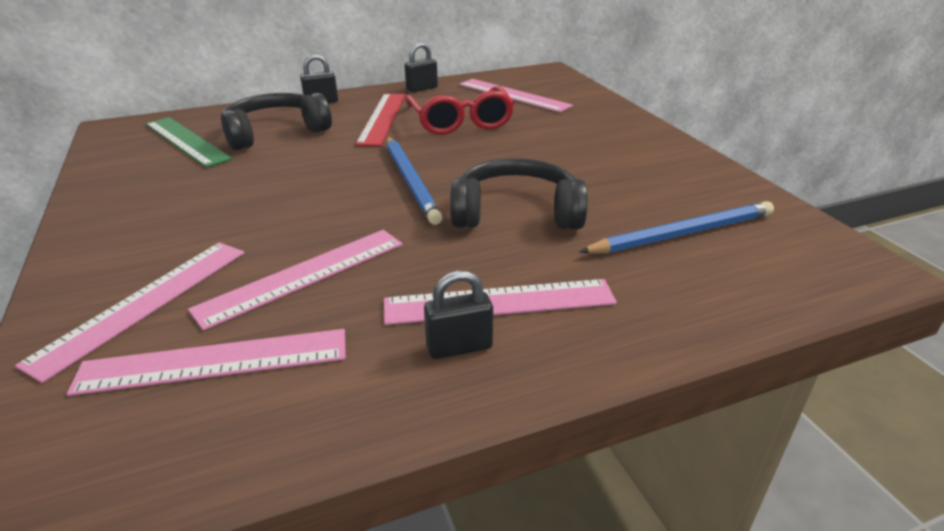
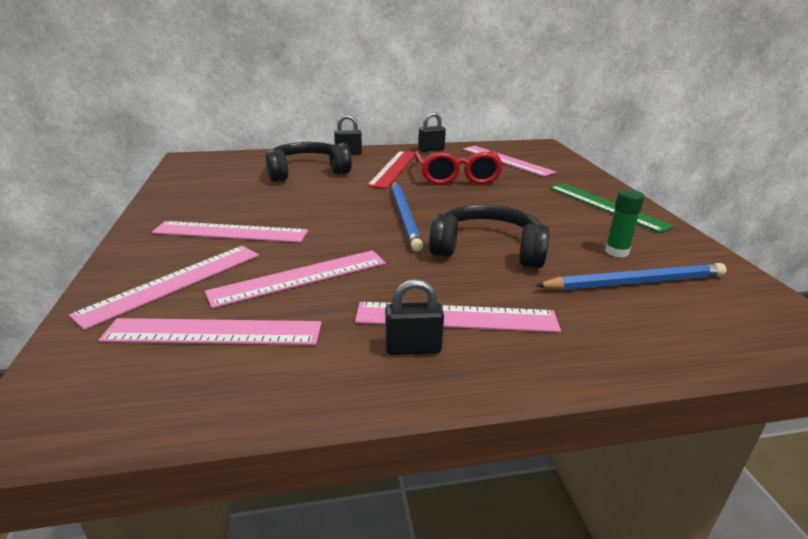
camera: 10 degrees right, 5 degrees down
(186, 141) = (238, 172): green ruler -> green ruler (606, 206)
(199, 225) = (231, 232): none -> pink ruler
(657, 199) = (616, 252): none -> green glue stick

